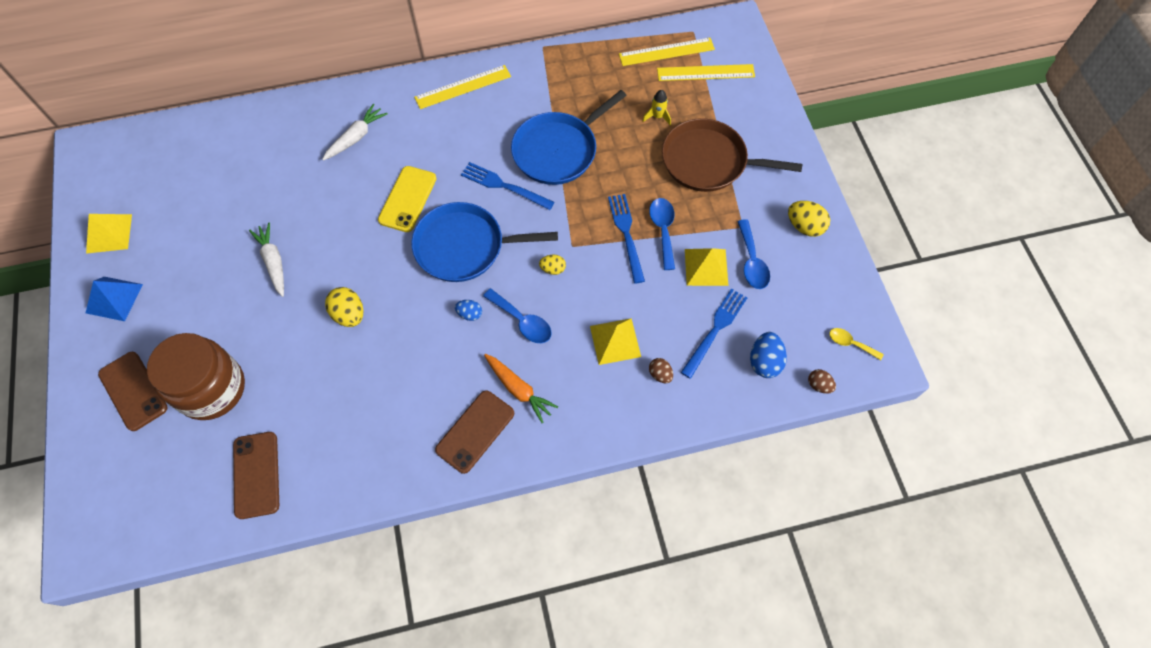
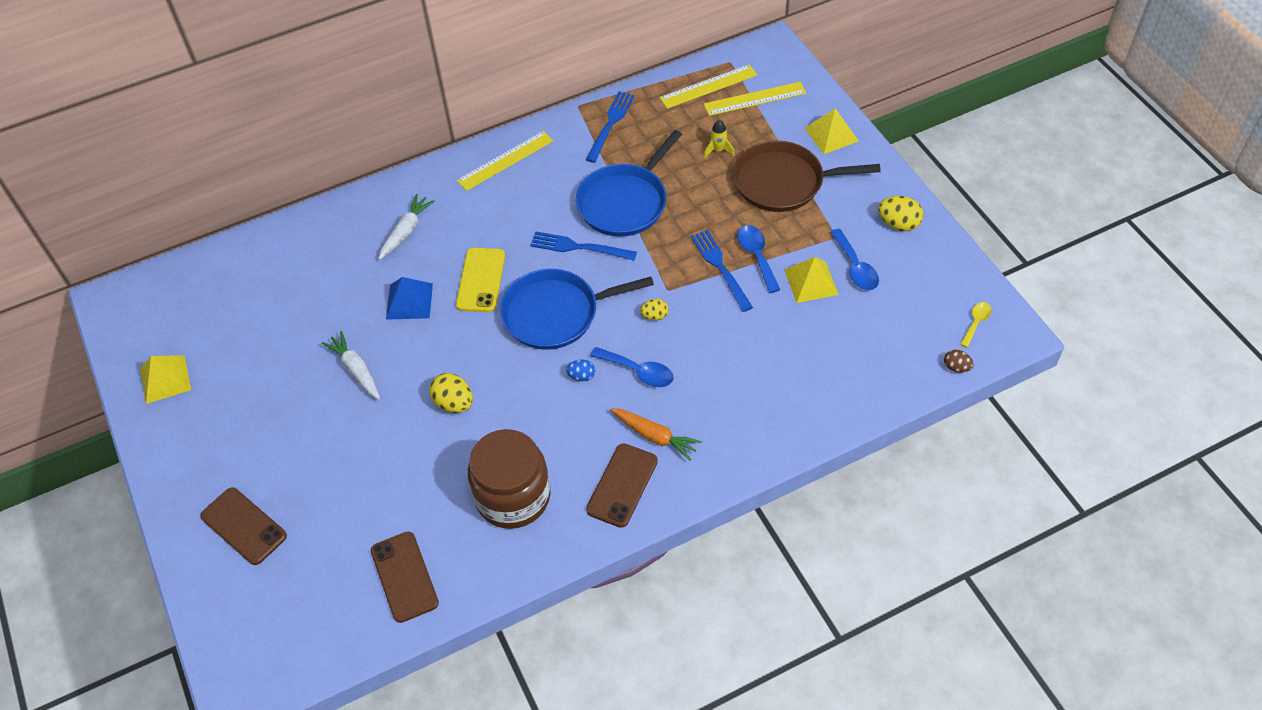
camera: 10 degrees left, 10 degrees down
(114, 298) = (192, 441): blue pyramid -> blue pyramid (409, 301)
(211, 388) = (329, 505): brown jar -> brown jar (513, 497)
(615, 341) = (740, 370): yellow pyramid -> yellow pyramid (831, 134)
(660, 374) = (795, 391): brown egg -> none
(715, 329) = (838, 338): blue fork -> blue fork (610, 123)
(764, 362) = (896, 357): blue egg -> none
(850, 343) = (976, 322): yellow spoon -> yellow spoon turned 105 degrees clockwise

